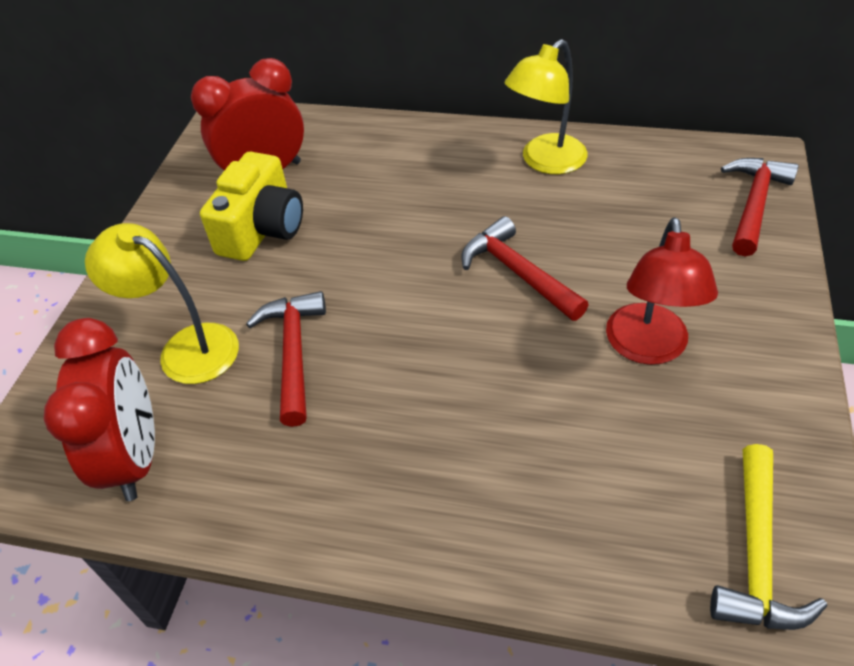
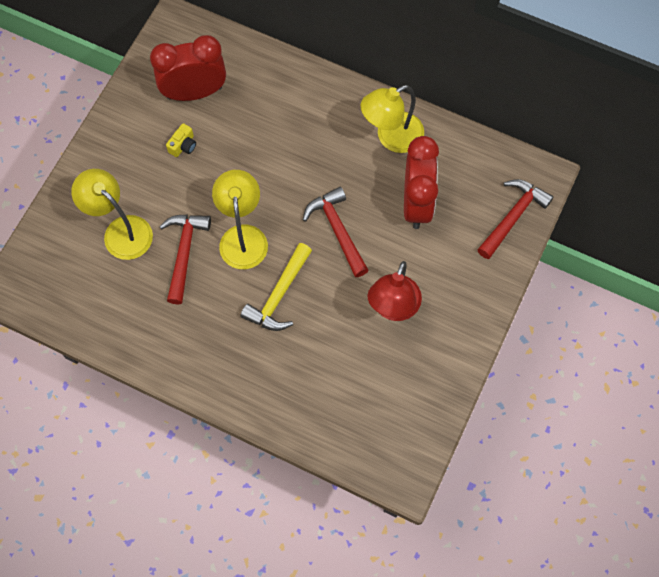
camera: 10 degrees right, 20 degrees up
(135, 457) = (83, 299): red clock -> red clock (417, 203)
(262, 229) = (183, 146): yellow camera -> yellow camera, size x0.44
(379, 312) = (242, 237): none -> yellow lamp
(756, 554) = (392, 443): yellow hammer -> yellow hammer (279, 295)

